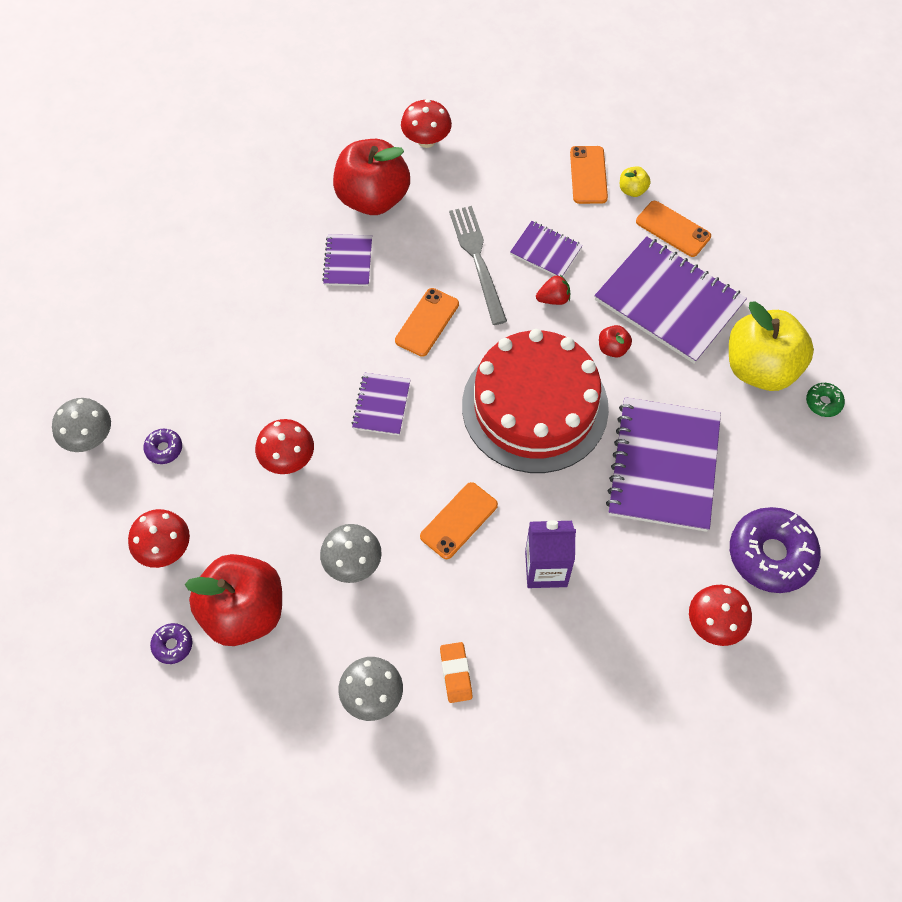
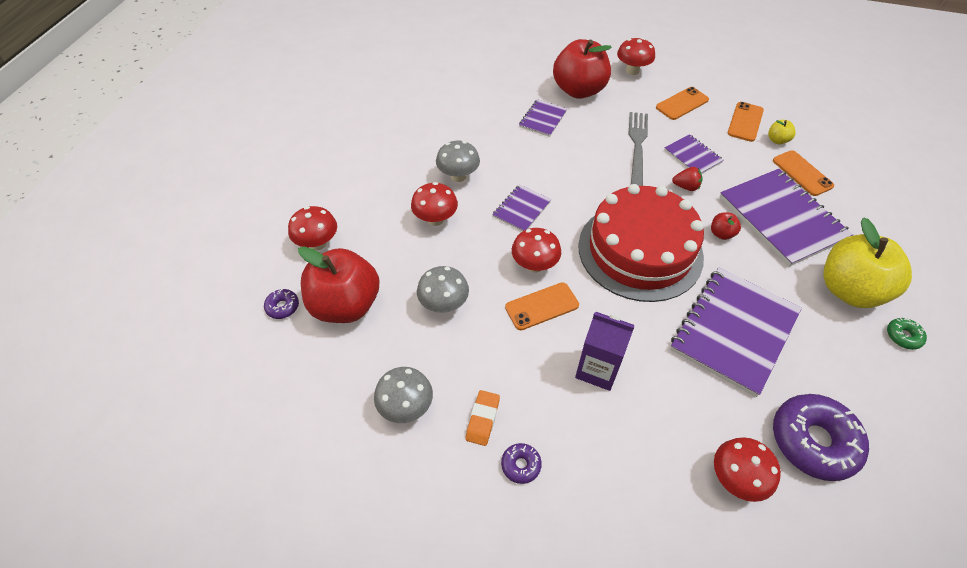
camera: 25 degrees right, 10 degrees down
(89, 438) = (313, 161): grey mushroom -> grey mushroom (458, 176)
(164, 449) = (356, 183): purple donut -> purple donut (521, 465)
(427, 322) = (581, 171): orange phone -> orange phone (682, 104)
(429, 473) = (534, 265): none -> red mushroom

